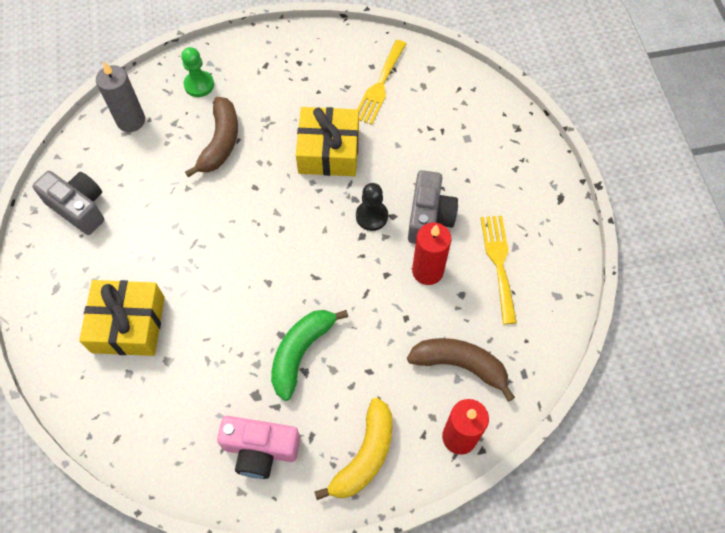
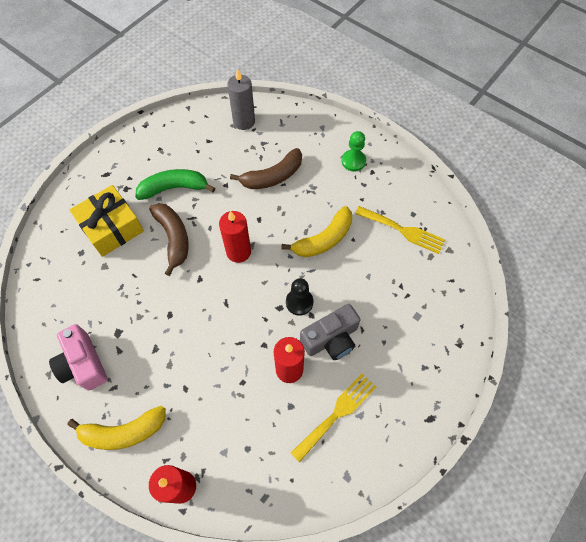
camera: 50 degrees right, 0 degrees up
(79, 208) = (165, 144): grey camera -> none
(199, 85) = (301, 134): green pawn -> green pawn (353, 161)
(272, 229) = (238, 252): none -> red candle
(301, 352) = (166, 336): green banana -> green banana (174, 188)
(329, 151) = (324, 239): yellow gift -> yellow banana
(380, 85) = (403, 230): yellow fork -> yellow fork turned 135 degrees counterclockwise
(460, 365) = (235, 446): brown banana -> brown banana (173, 238)

